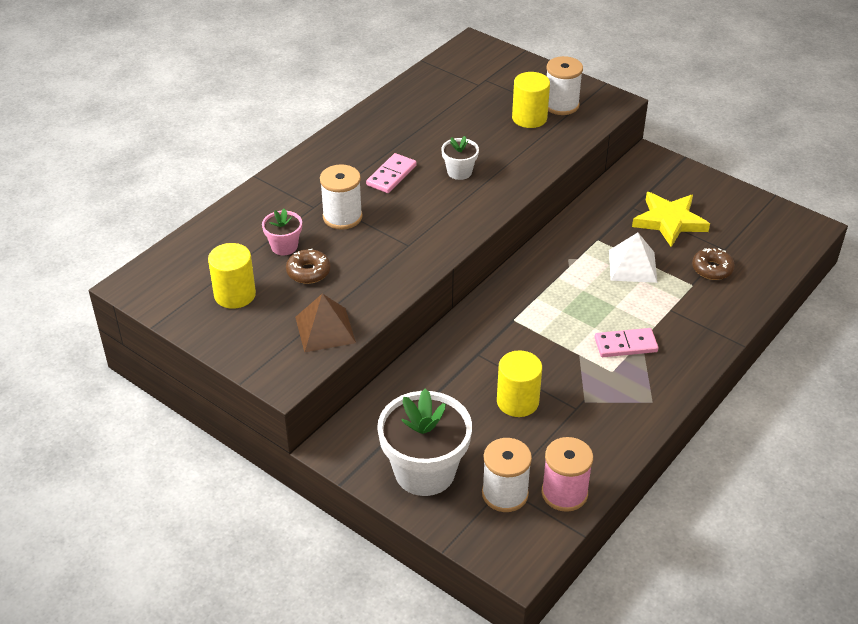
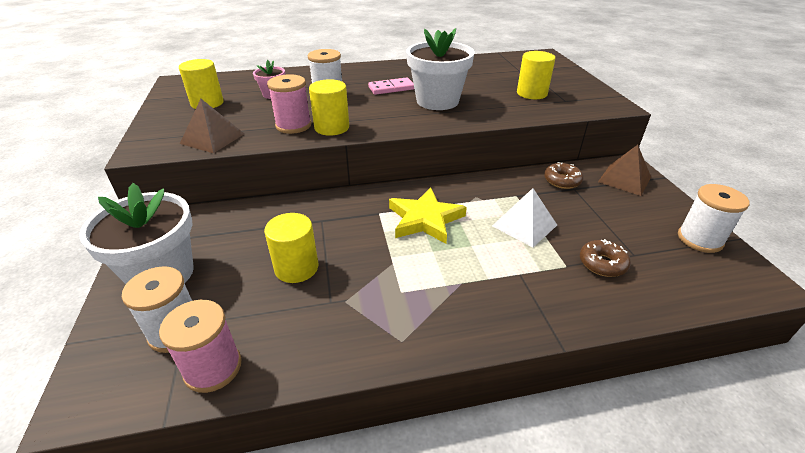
camera: 40 degrees right, 5 degrees down
(308, 272) = (261, 109): brown donut -> brown donut (562, 181)
(374, 274) = (293, 126): none -> pink spool
(413, 257) = (332, 127): none -> yellow cylinder
(459, 172) = (437, 101): white flower pot -> white flower pot, size x2.04
(561, 105) = (567, 95): white spool -> white spool (699, 239)
(625, 345) = (441, 278): pink domino -> none
(659, 176) = (624, 179): none -> brown pyramid
(669, 221) = (598, 211): yellow star -> yellow star (425, 219)

